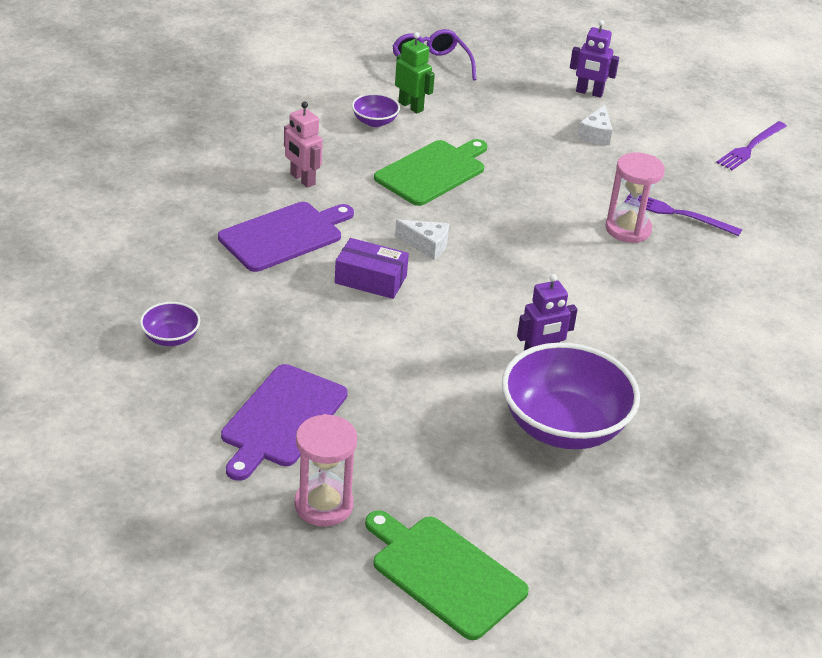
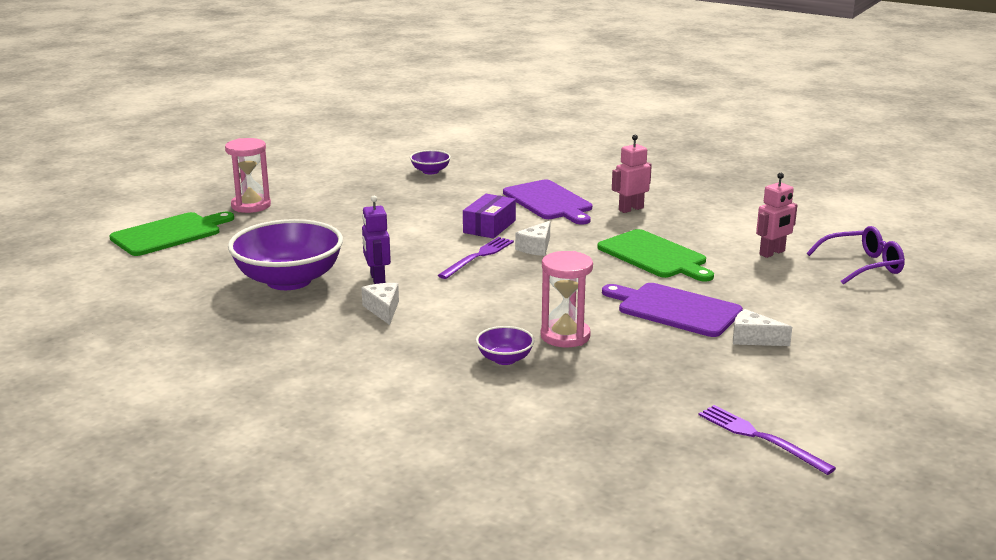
camera: 100 degrees right, 15 degrees down
(281, 419) = (337, 197): purple cutting board -> purple cutting board (675, 309)
(375, 122) = (736, 237): purple bowl -> purple bowl (505, 359)
(411, 106) = (772, 253): green robot -> pink robot
(589, 92) = (851, 344): purple robot -> none
(613, 344) = (383, 309): none -> white cheese
(678, 214) = (596, 367): purple fork -> purple fork (478, 257)

